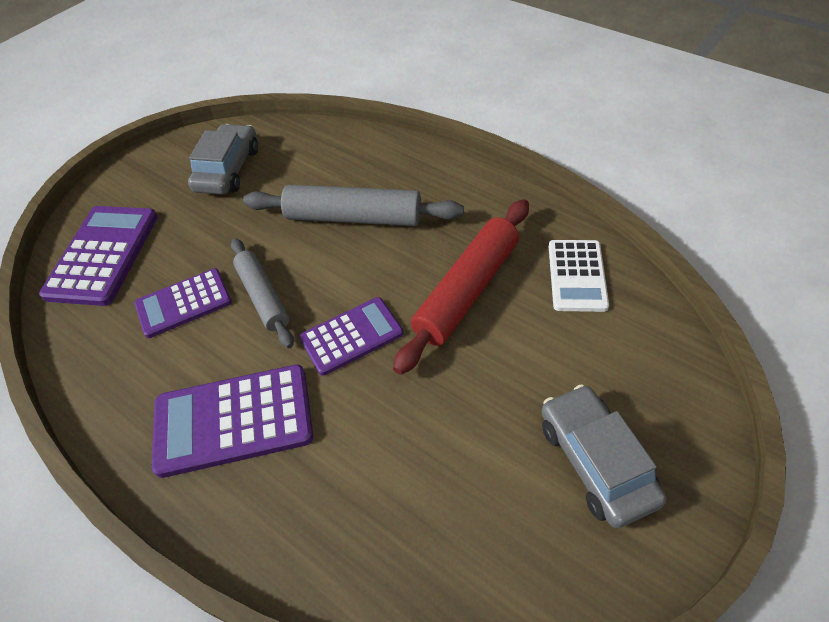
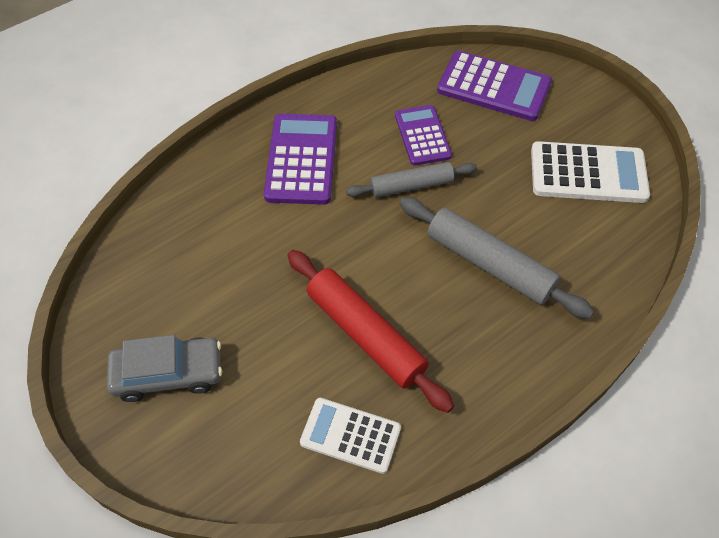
camera: 100 degrees right, 5 degrees up
(228, 169) = (588, 173): grey car -> white calculator
(351, 336) = (348, 239): purple calculator -> none
(353, 217) = (489, 264): grey rolling pin -> grey rolling pin turned 75 degrees counterclockwise

